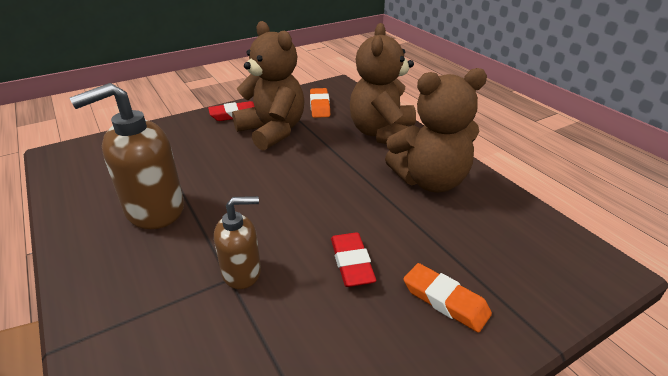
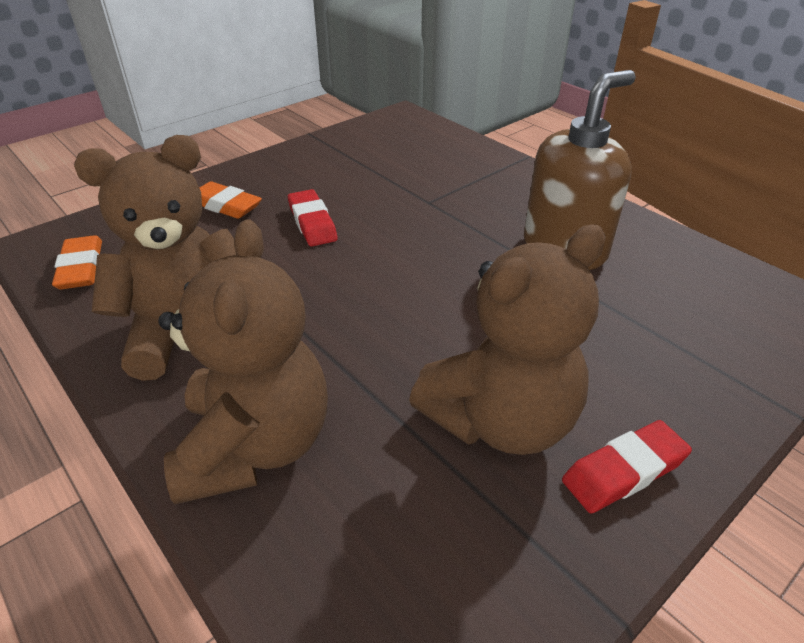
camera: 170 degrees right, 5 degrees up
(242, 272) = (419, 206): brown soap dispenser -> none
(272, 131) = (500, 420): brown teddy bear -> brown teddy bear turned 75 degrees counterclockwise
(319, 106) = (427, 552): orange eraser -> orange eraser (81, 268)

